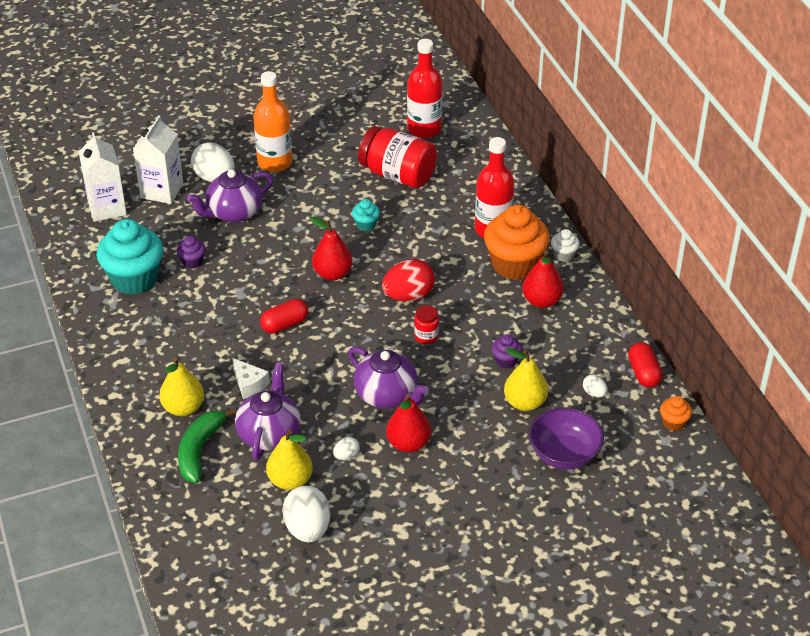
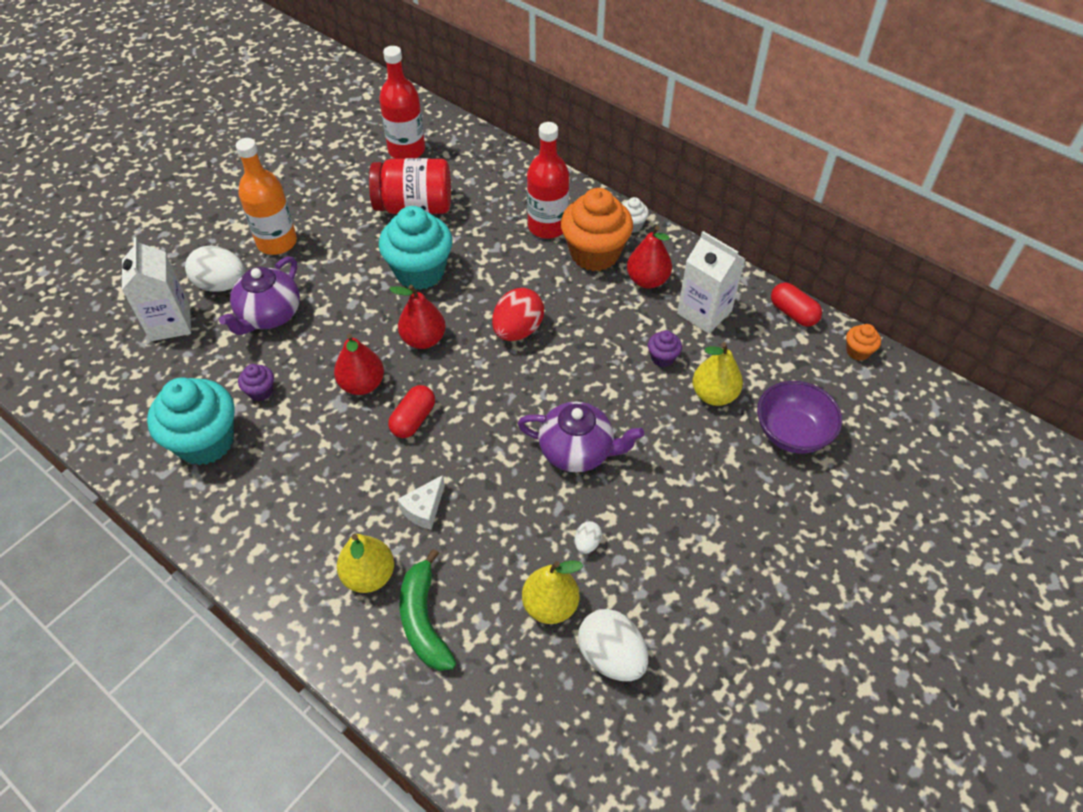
camera: 30 degrees left, 10 degrees up
(107, 208) = (117, 369): white carton -> white carton (704, 312)
(249, 384) = (424, 509): white cheese -> white cheese turned 105 degrees clockwise
(269, 434) = (487, 559): purple teapot -> none
(366, 225) = (420, 271): turquoise cupcake -> turquoise cupcake, size x2.26
(408, 443) = (639, 496): red pear -> red pear (362, 384)
(426, 336) = (568, 367): red jar -> none
(594, 393) = (767, 354): white egg -> none

